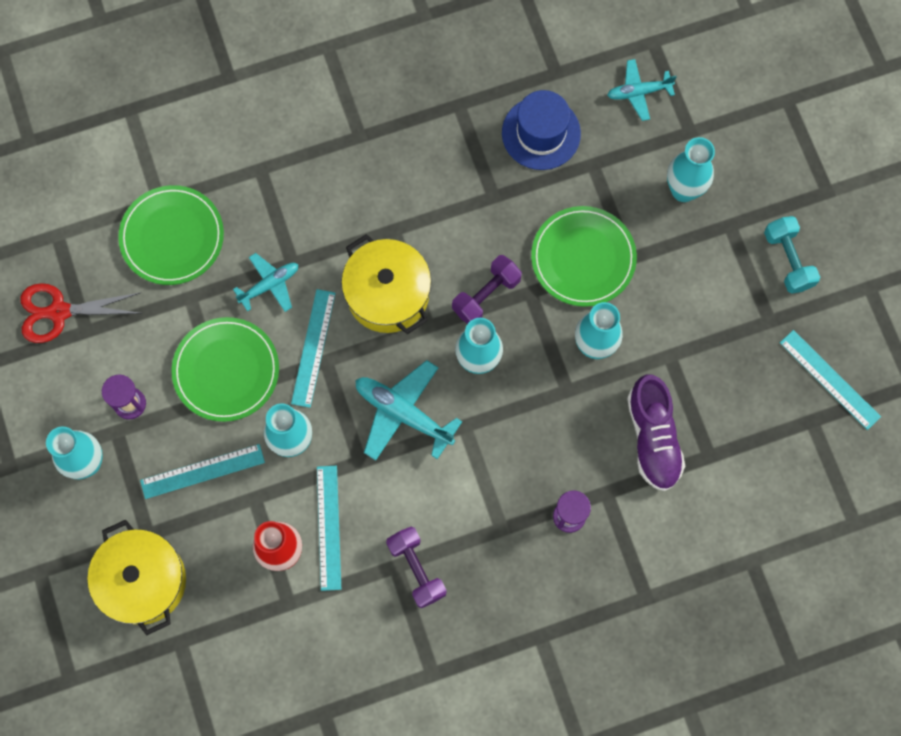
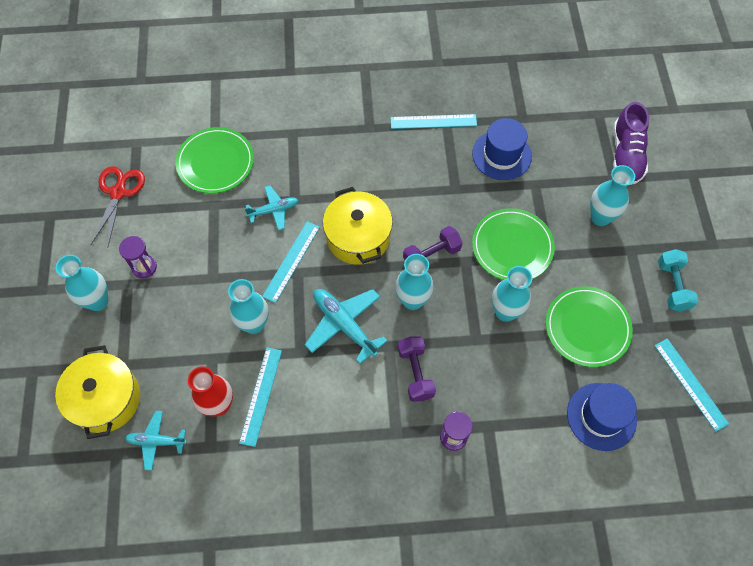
camera: 15 degrees right, 10 degrees down
(59, 312) = (118, 193): red scissors -> red scissors turned 90 degrees clockwise
(202, 471) = (180, 328): turquoise ruler -> turquoise ruler (433, 121)
(226, 370) = (222, 261): green plate -> green plate (587, 328)
(416, 569) = (319, 447): purple dumbbell -> purple dumbbell (415, 373)
(638, 92) = (581, 144): turquoise plane -> turquoise plane (156, 441)
(653, 438) = (536, 393): purple shoe -> purple shoe (626, 155)
(734, 446) = (601, 416): none -> blue hat

